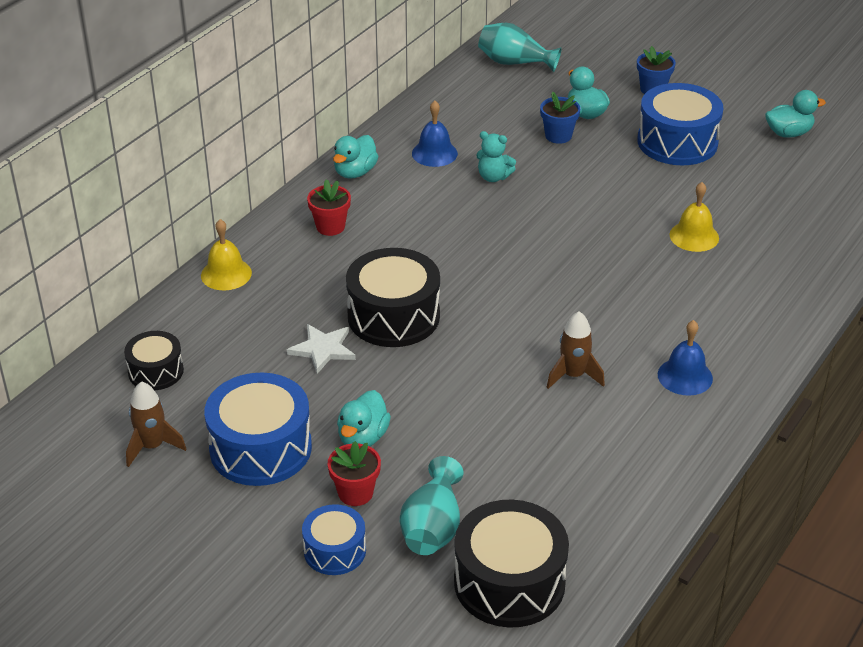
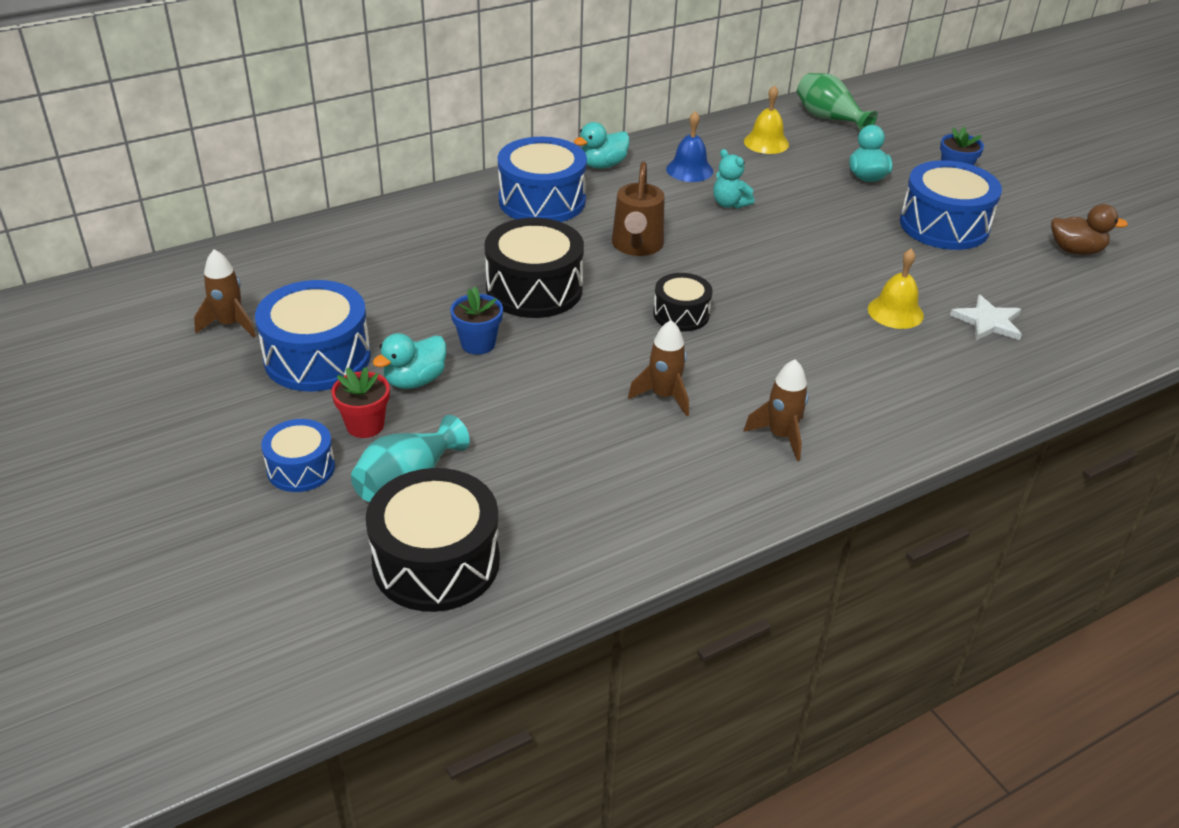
camera: 25 degrees right, 0 degrees up
(156, 371) = (289, 267): black drum -> black drum (681, 314)
(226, 274) = (418, 210): yellow bell -> yellow bell (766, 142)
(323, 349) = (446, 296): white star -> white star (988, 322)
(330, 227) = (542, 201): red flower pot -> blue drum
(448, 245) = (637, 246): none -> brown watering can
(514, 63) = (829, 119): turquoise vase -> green vase
(558, 136) = (823, 188): blue flower pot -> blue flower pot (478, 344)
(685, 376) = (781, 436): blue bell -> brown rocket
(788, 133) = (1076, 250): turquoise duck -> brown duck

